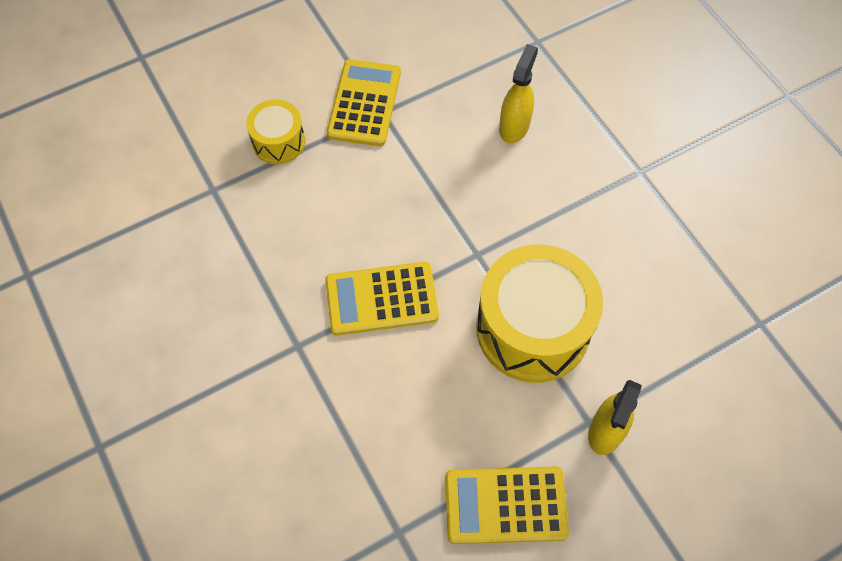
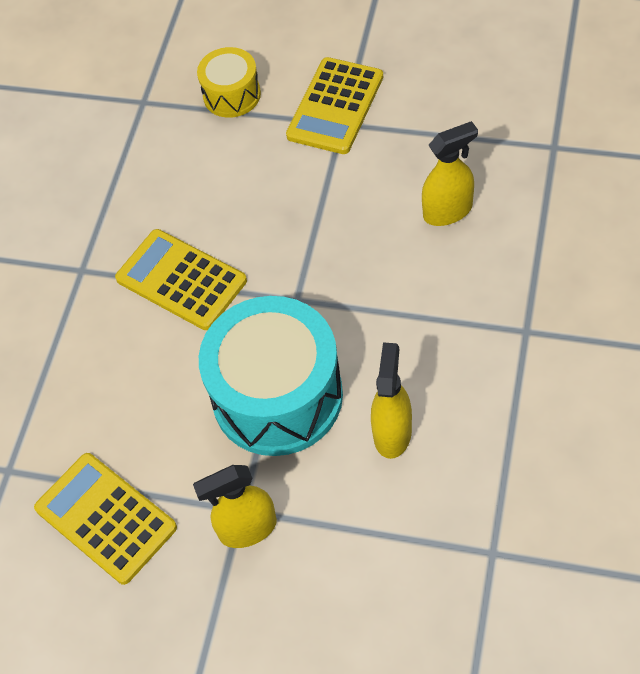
camera: 50 degrees right, 5 degrees down
(364, 103) = (335, 106): yellow calculator -> yellow calculator turned 150 degrees clockwise
(532, 329) = (277, 396): yellow drum -> turquoise drum
(628, 296) = (392, 432): none -> yellow spray bottle

